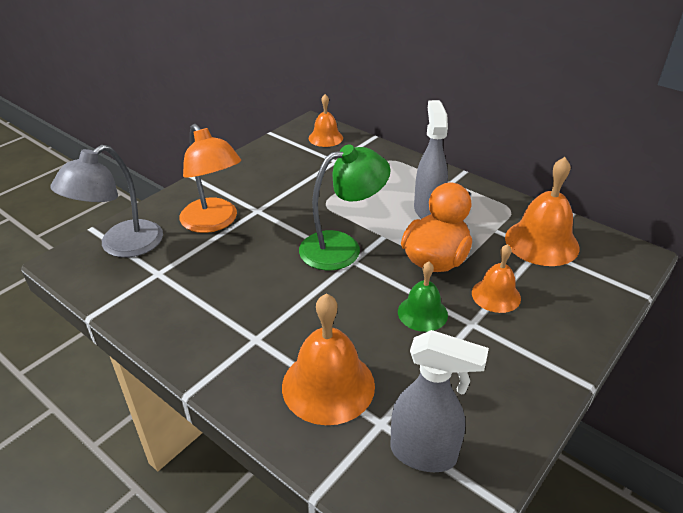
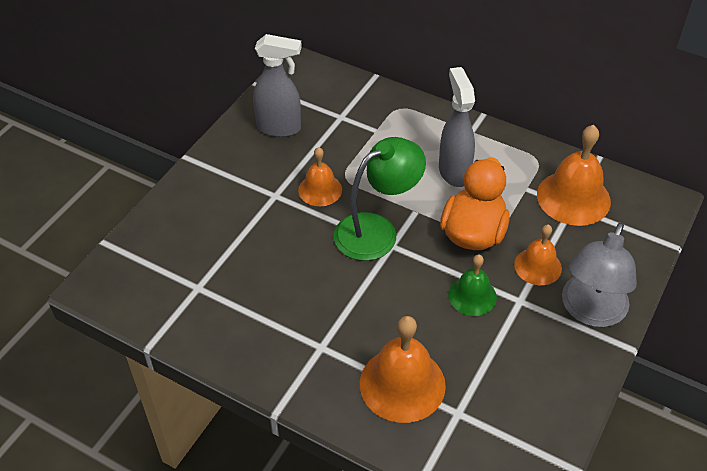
camera: 10 degrees left, 10 degrees up
(121, 246) = (146, 260): grey lamp -> grey lamp (590, 312)
(214, 222) = (234, 217): orange lamp -> none
(325, 138) = (321, 84): orange bell -> orange bell (320, 190)
(424, 454) = (500, 435): grey spray bottle -> grey spray bottle (279, 128)

